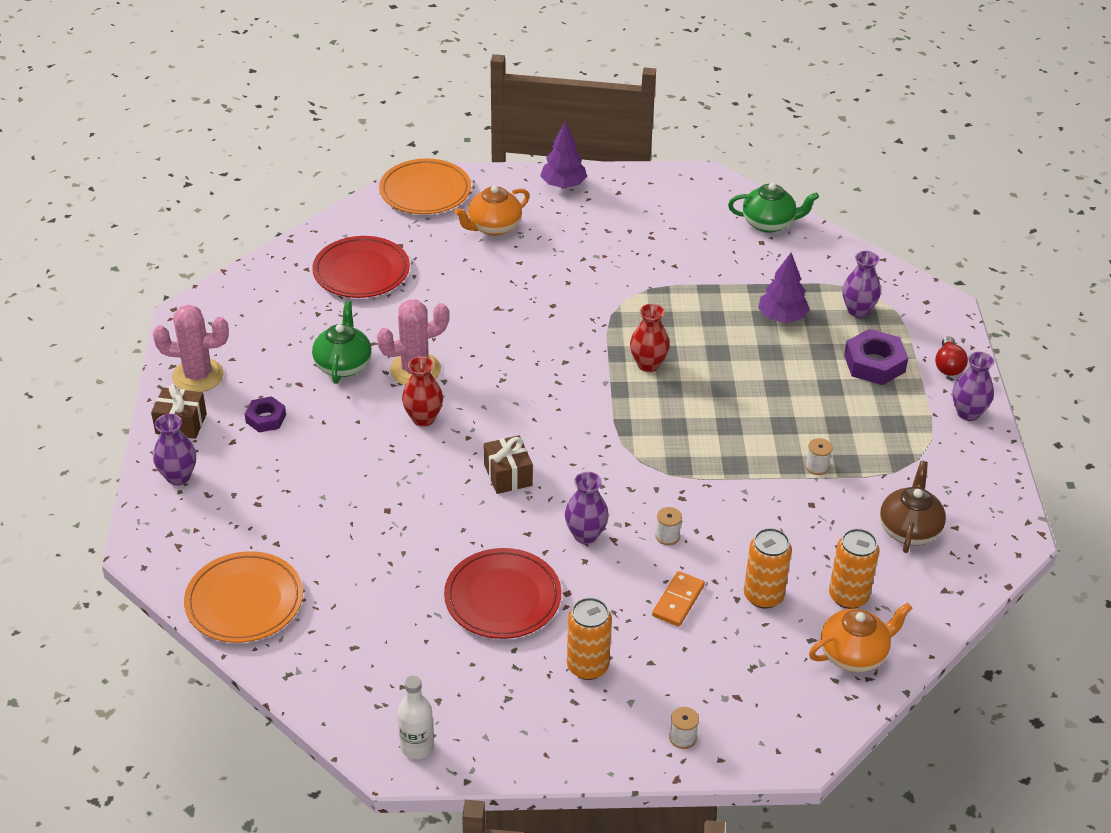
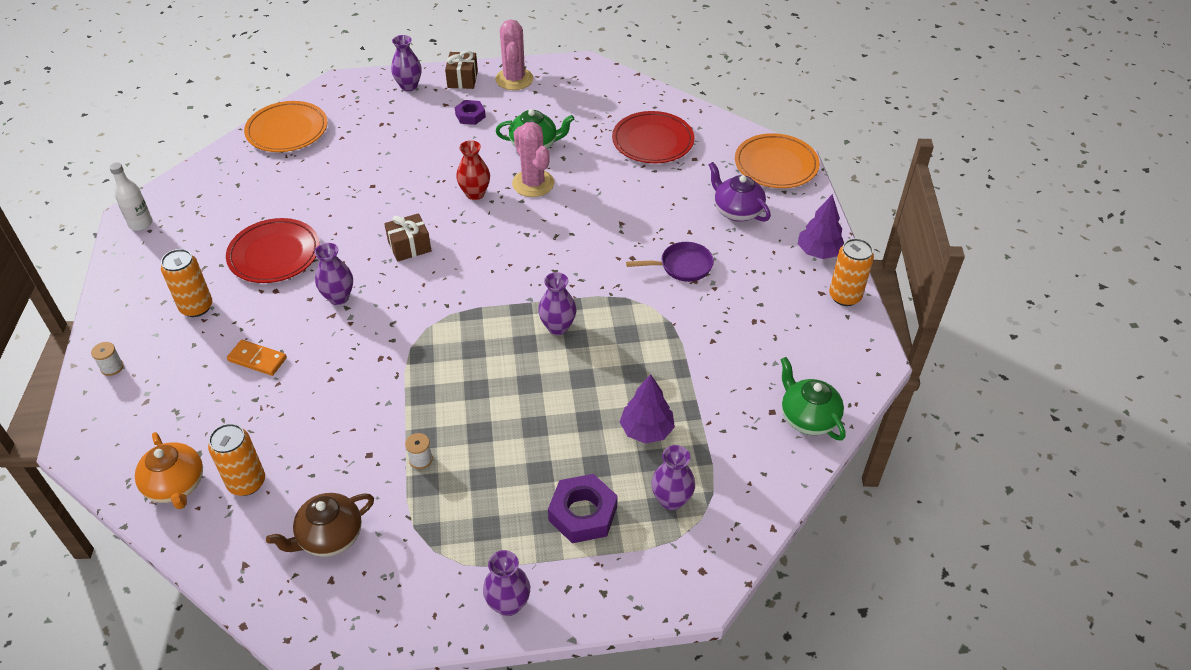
camera: 85 degrees right, 5 degrees up
(493, 227) = (737, 211): orange teapot -> purple teapot
(570, 273) = (682, 266): none -> purple pan
(648, 364) = (558, 327): red vase -> purple vase
(667, 536) = (333, 349): white spool -> none
(763, 596) = (255, 418): orange can -> orange can (845, 296)
(769, 223) = (808, 418): green teapot -> green teapot turned 150 degrees clockwise
(909, 529) = (330, 537): brown teapot -> brown teapot turned 135 degrees clockwise
(948, 365) = (588, 588): red light bulb -> none

